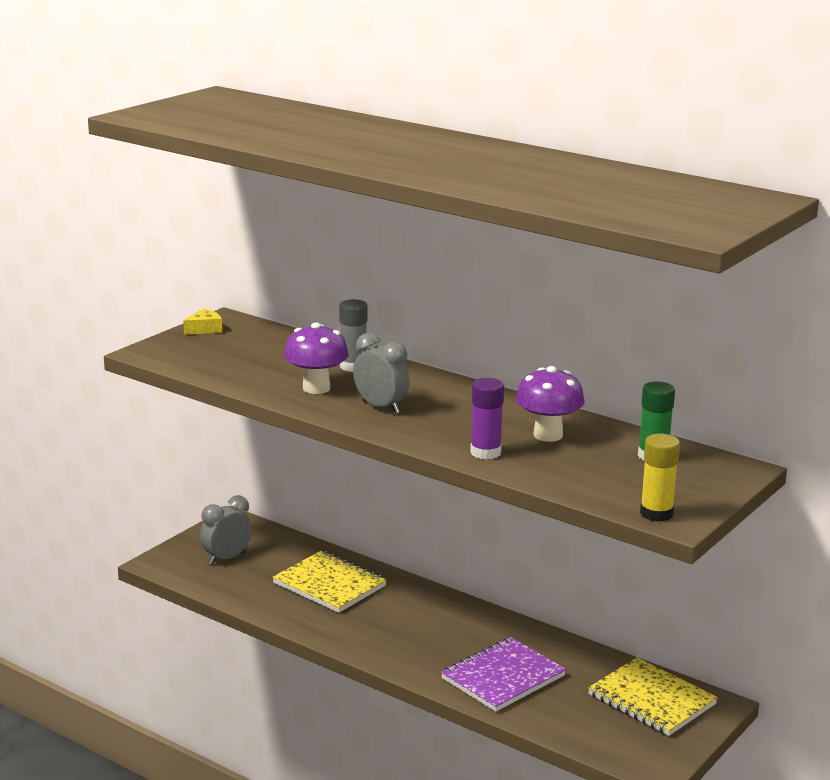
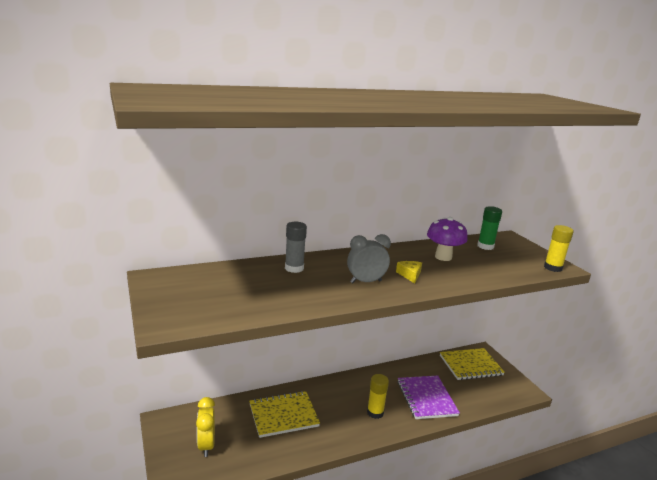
camera: 60 degrees left, 0 degrees up
(204, 329) = (157, 290): yellow cheese -> yellow cheese (410, 275)
(227, 558) = (206, 445): grey clock -> yellow clock
(316, 388) = (314, 289): purple mushroom -> none
(416, 645) = (375, 412): none -> yellow glue stick
(485, 452) = (455, 278): purple glue stick -> none

